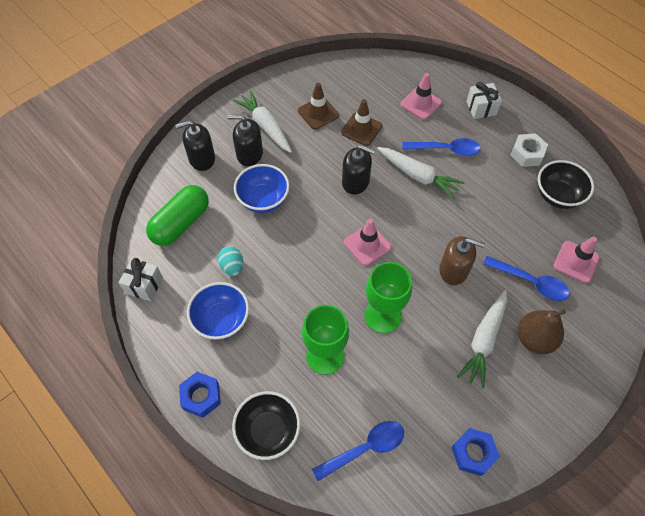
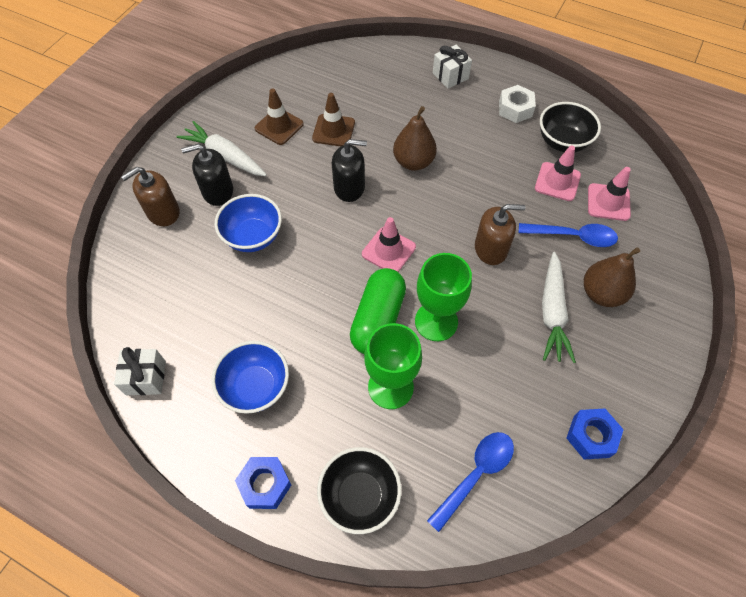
camera: 20 degrees left, 0 degrees up
(181, 223) = (165, 292): green capsule -> green capsule (378, 319)
(202, 158) = (163, 212): black soap dispenser -> brown soap dispenser
(232, 266) = (245, 322): turquoise egg -> none
(418, 176) = (413, 162): white carrot -> brown pear
(421, 103) = (386, 87): pink traffic cone -> pink traffic cone (557, 182)
(446, 149) = (432, 127): blue spoon -> none

